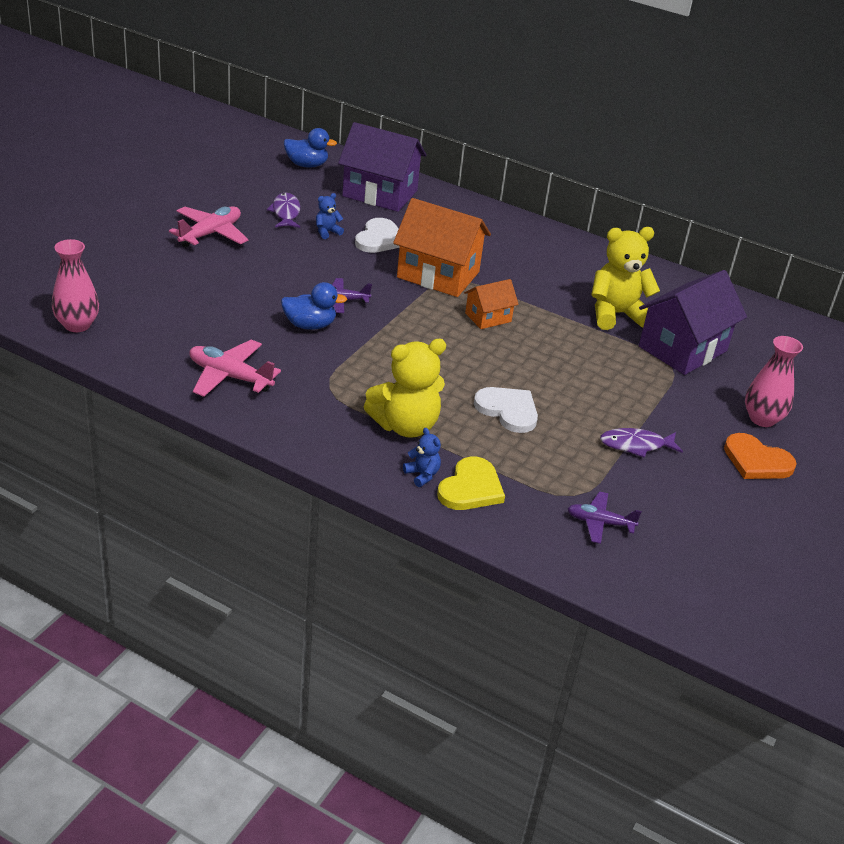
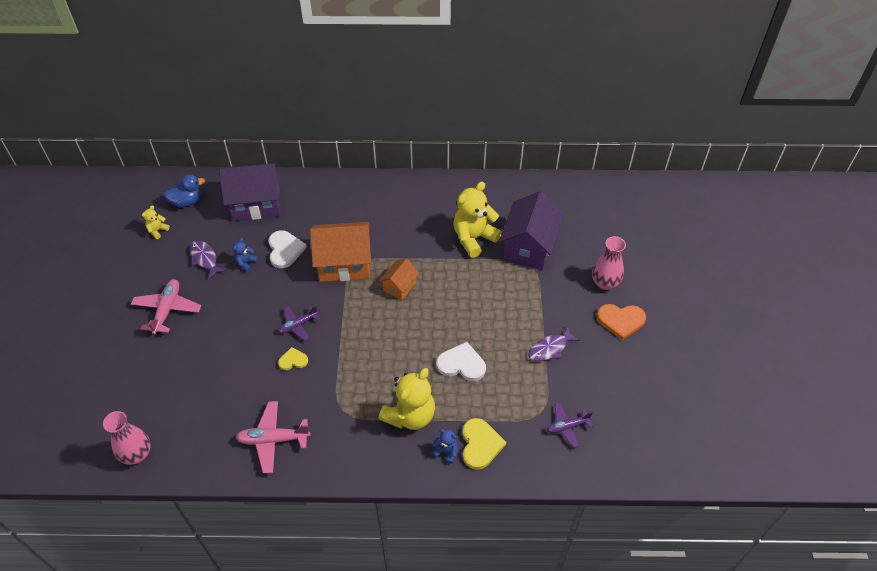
camera: 25 degrees left, 15 degrees up
(256, 174) = (157, 230): none -> yellow teddy bear
(310, 325) = (293, 360): blue duck -> yellow heart

